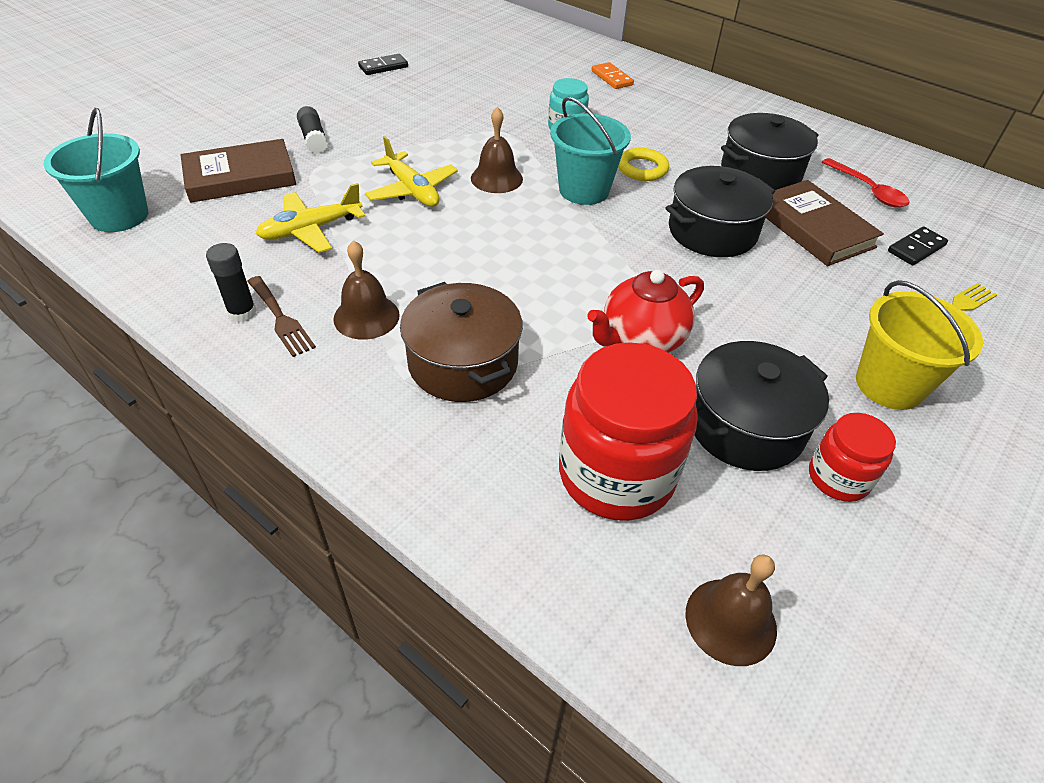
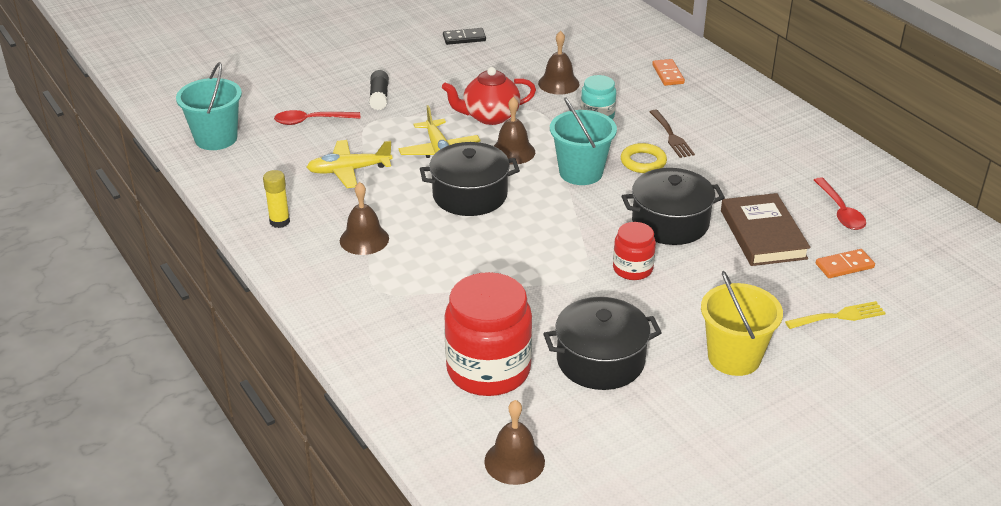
camera: 20 degrees right, 10 degrees down
(240, 177) = (311, 121): brown book -> red spoon
(242, 313) = (279, 222): black glue stick -> yellow glue stick
(281, 318) = (304, 230): brown fork -> brown fork (671, 136)
(463, 363) = (418, 282): brown pot -> none
(507, 100) = (558, 83): none -> brown bell
(641, 340) = (558, 291): red teapot -> red teapot (489, 116)
(760, 172) = (750, 180): black pot -> black pot (470, 195)
(838, 478) = (646, 405): red jar -> red jar (632, 269)
(916, 248) = (844, 266): black domino -> orange domino

